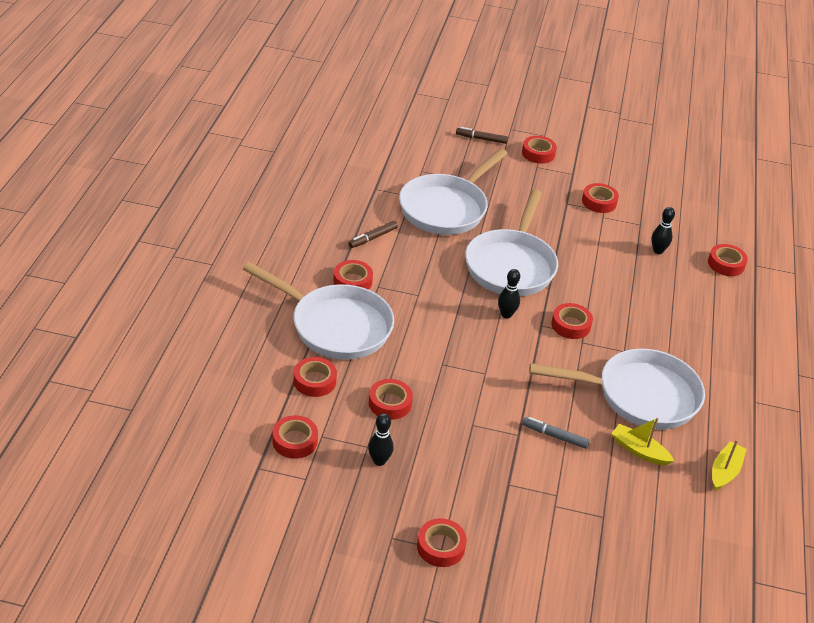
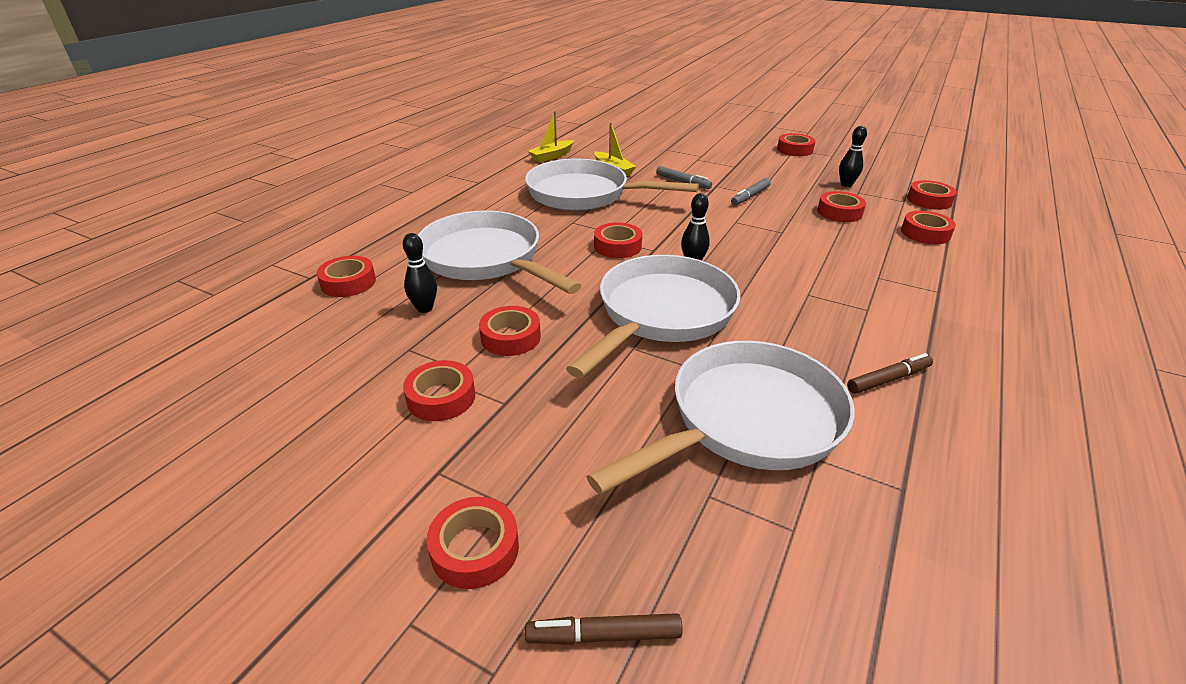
camera: 160 degrees left, 5 degrees down
(335, 326) = (917, 274): white pan -> white pan (486, 259)
(352, 281) = (907, 319): red tape -> red tape (510, 337)
(479, 419) = (750, 196): none -> grey marker
(481, 139) = (604, 635): brown marker -> brown marker turned 150 degrees clockwise

